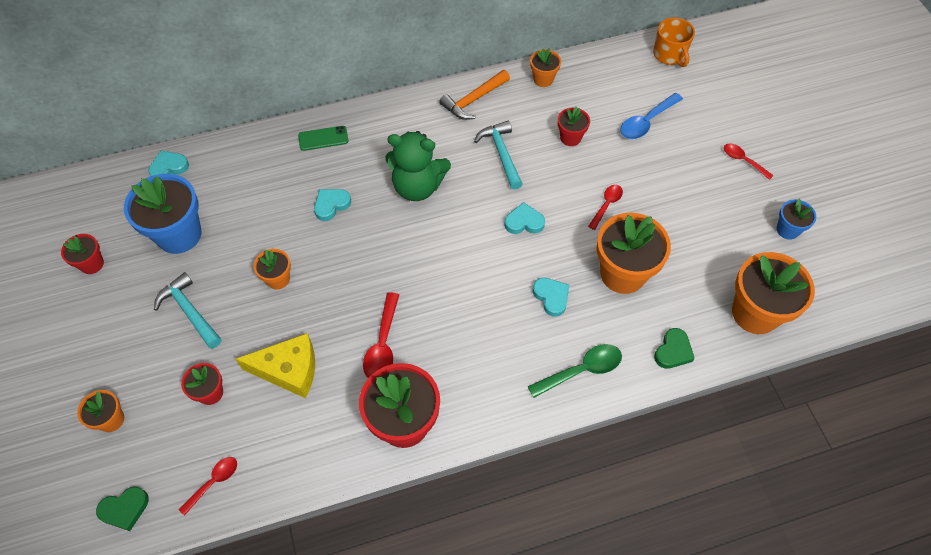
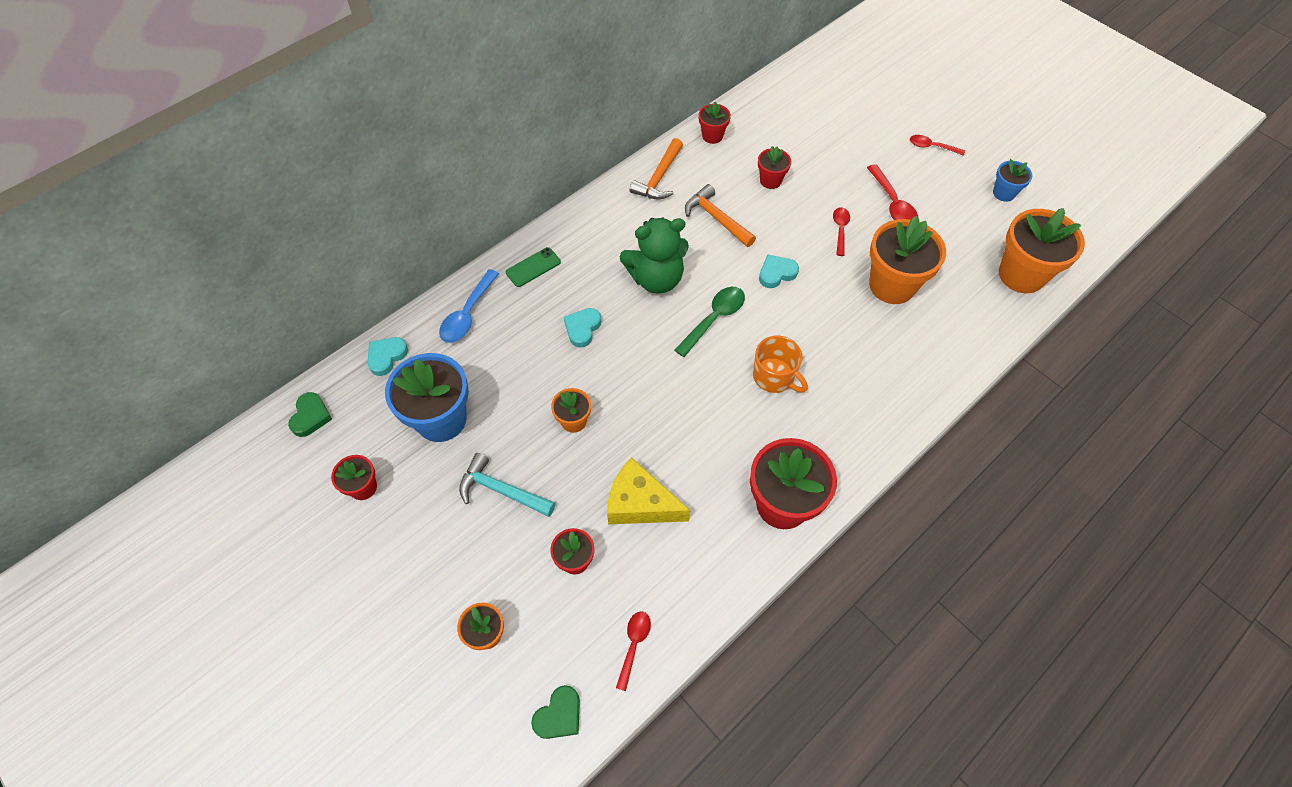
camera: 25 degrees left, 0 degrees up
(289, 370) = (640, 503): yellow cheese -> yellow cheese turned 135 degrees counterclockwise
(383, 345) = (716, 440): red spoon -> red spoon (893, 204)
(501, 154) = (716, 218): turquoise hammer -> orange hammer
(543, 79) = (712, 136): orange flower pot -> red flower pot
(551, 297) = (843, 331): turquoise heart -> none
(581, 370) = (910, 386): green spoon -> green spoon (714, 319)
(646, 122) = (829, 142): blue spoon -> blue spoon (467, 314)
(669, 55) = (812, 75): orange mug -> orange mug (774, 376)
(673, 351) = (975, 336): green heart -> green heart (311, 416)

